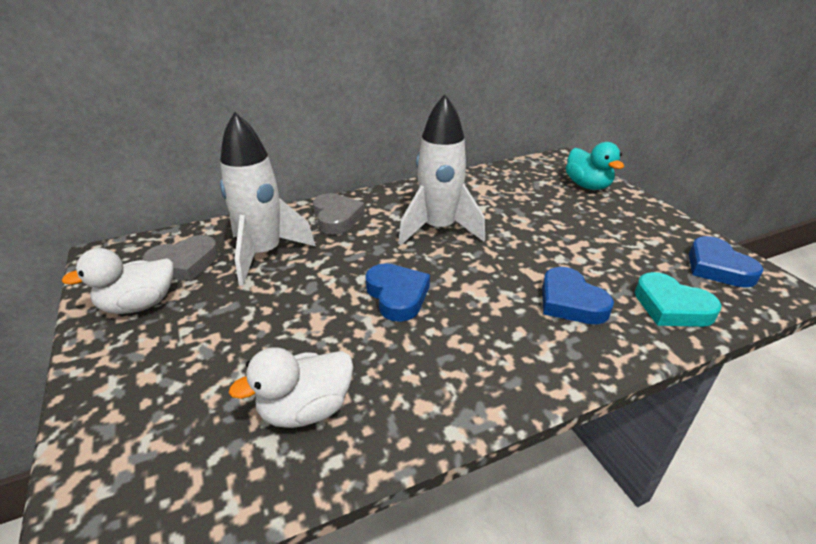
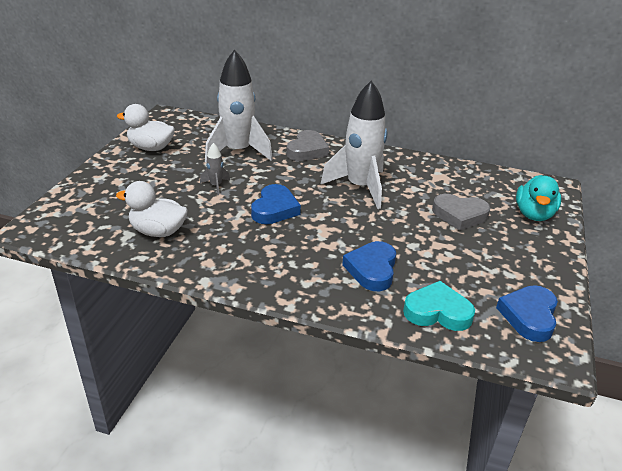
camera: 40 degrees right, 0 degrees up
(184, 264) = (194, 137): grey heart -> grey heart (459, 215)
(294, 306) = (216, 185): none -> grey rocket
(671, 307) = (437, 312): turquoise heart -> turquoise heart turned 105 degrees clockwise

